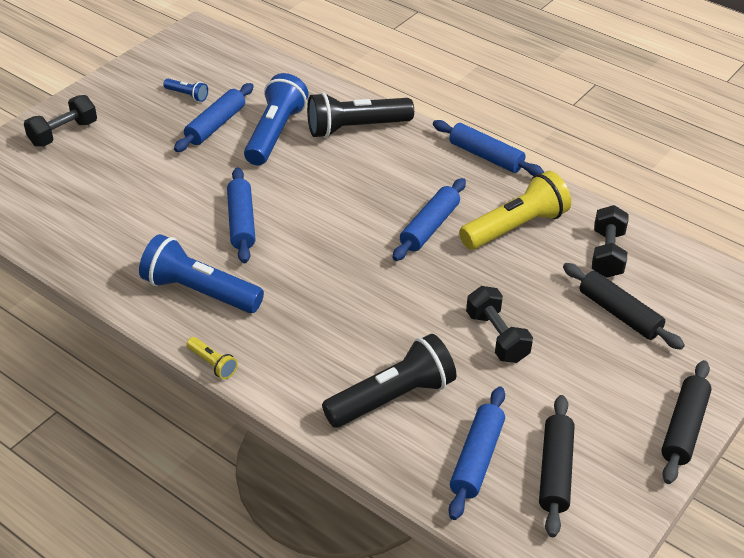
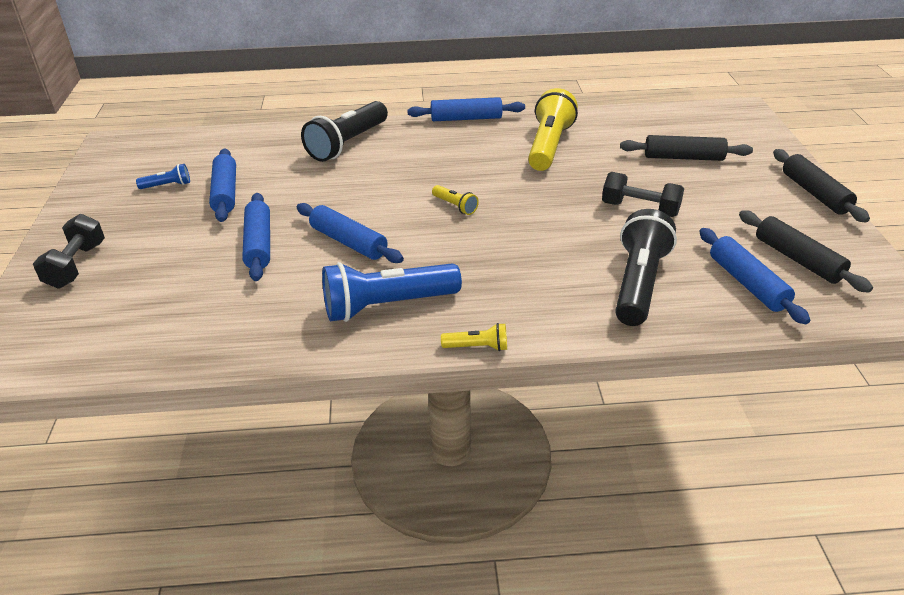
camera: 40 degrees left, 5 degrees down
(275, 133) = (286, 175): blue flashlight -> none
(356, 239) = (455, 206): none -> yellow flashlight
(430, 227) = (494, 173): blue rolling pin -> blue rolling pin (259, 244)
(607, 254) = (624, 132): black dumbbell -> none

